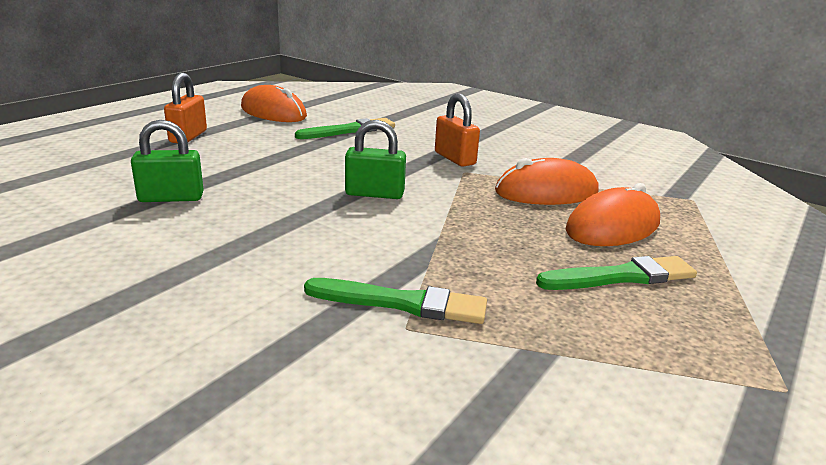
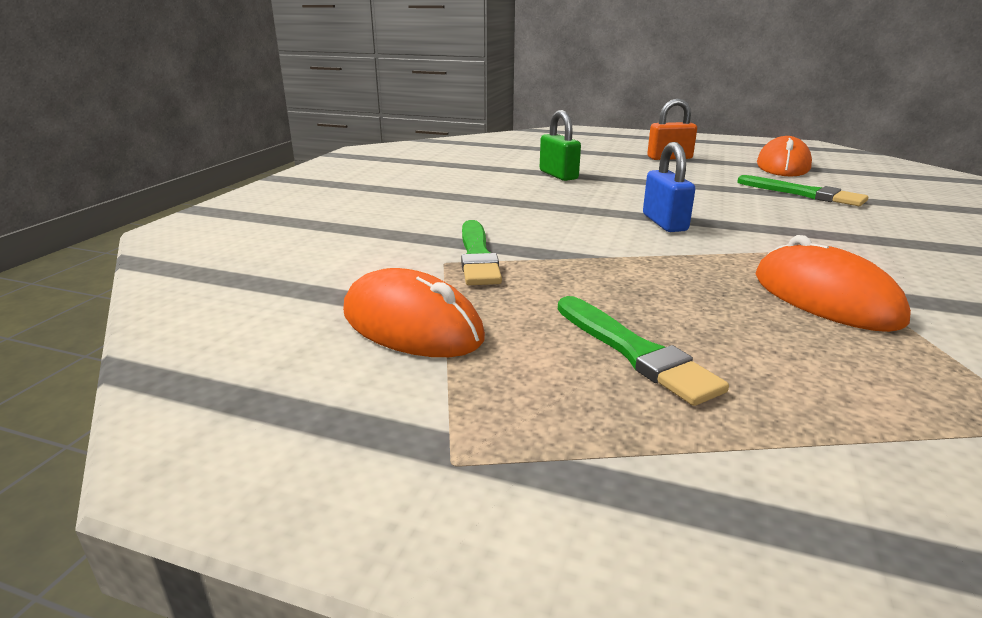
camera: 75 degrees right, 0 degrees up
(374, 194) = (664, 223): green padlock -> blue padlock
(454, 158) = (830, 242): orange padlock -> none
(612, 227) = (782, 346): orange mouse -> orange mouse (411, 325)

